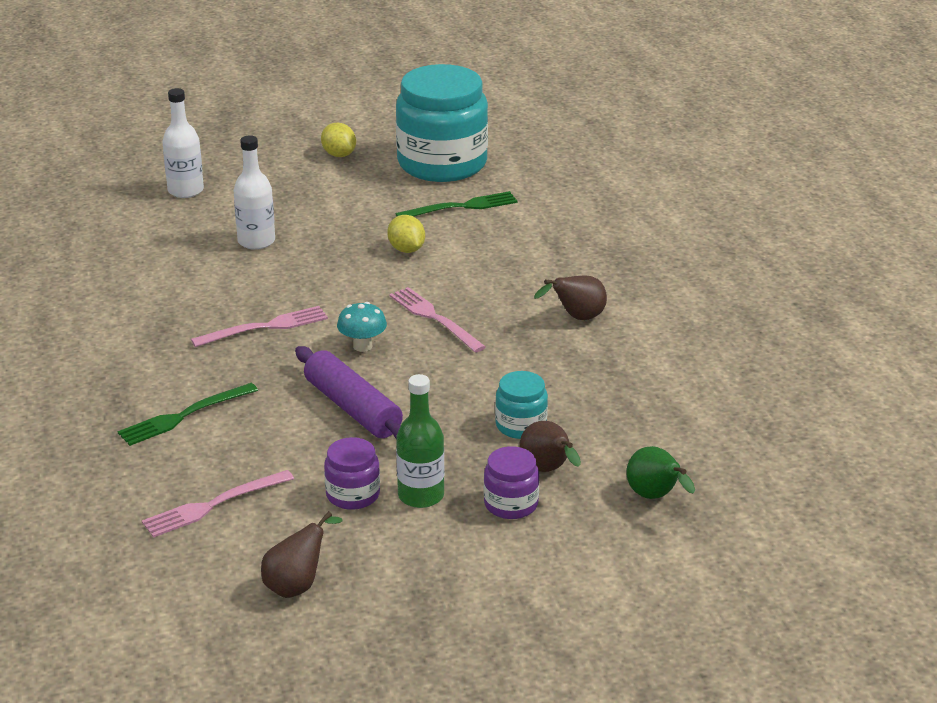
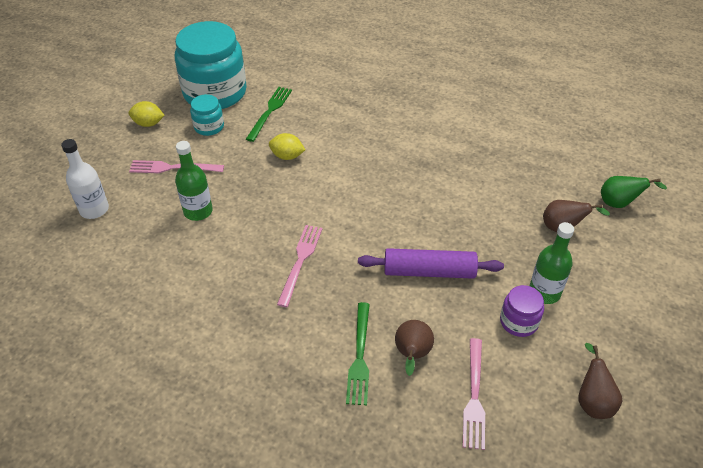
camera: 50 degrees left, 15 degrees up
(256, 241) = (198, 211): white bottle -> green bottle
(362, 346) = (368, 231): turquoise mushroom -> none
(434, 318) = (371, 186): pink fork -> pink fork (173, 168)
(511, 504) = (582, 260): purple jar -> none
(521, 425) = (511, 214): turquoise jar -> turquoise jar (209, 127)
(576, 318) = (429, 135): brown pear -> brown pear (412, 355)

